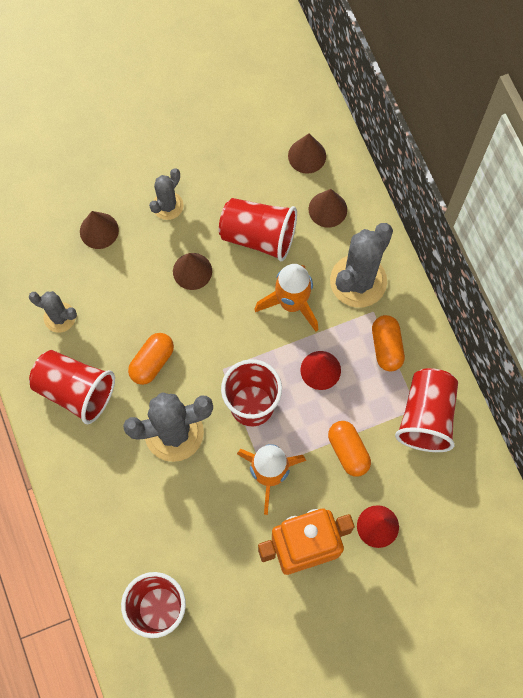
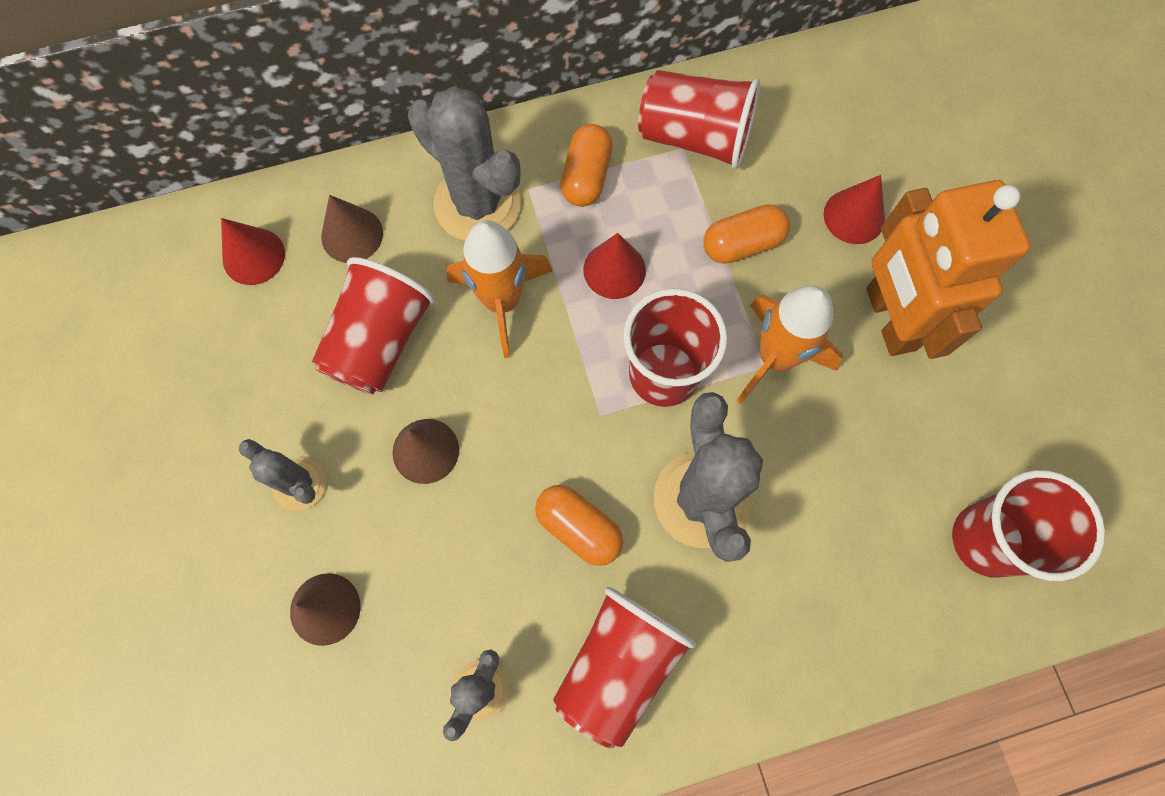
camera: 85 degrees left, 0 degrees up
(307, 156) = (253, 256): brown cone -> red cone
(386, 347) = (586, 176): orange capsule -> orange capsule turned 75 degrees counterclockwise

